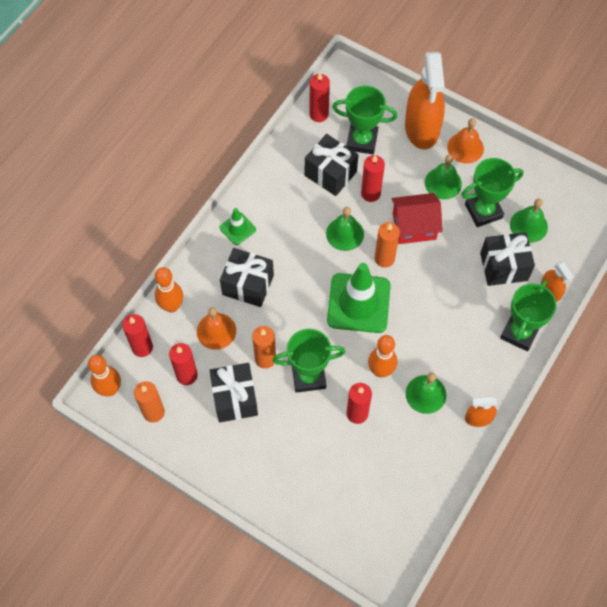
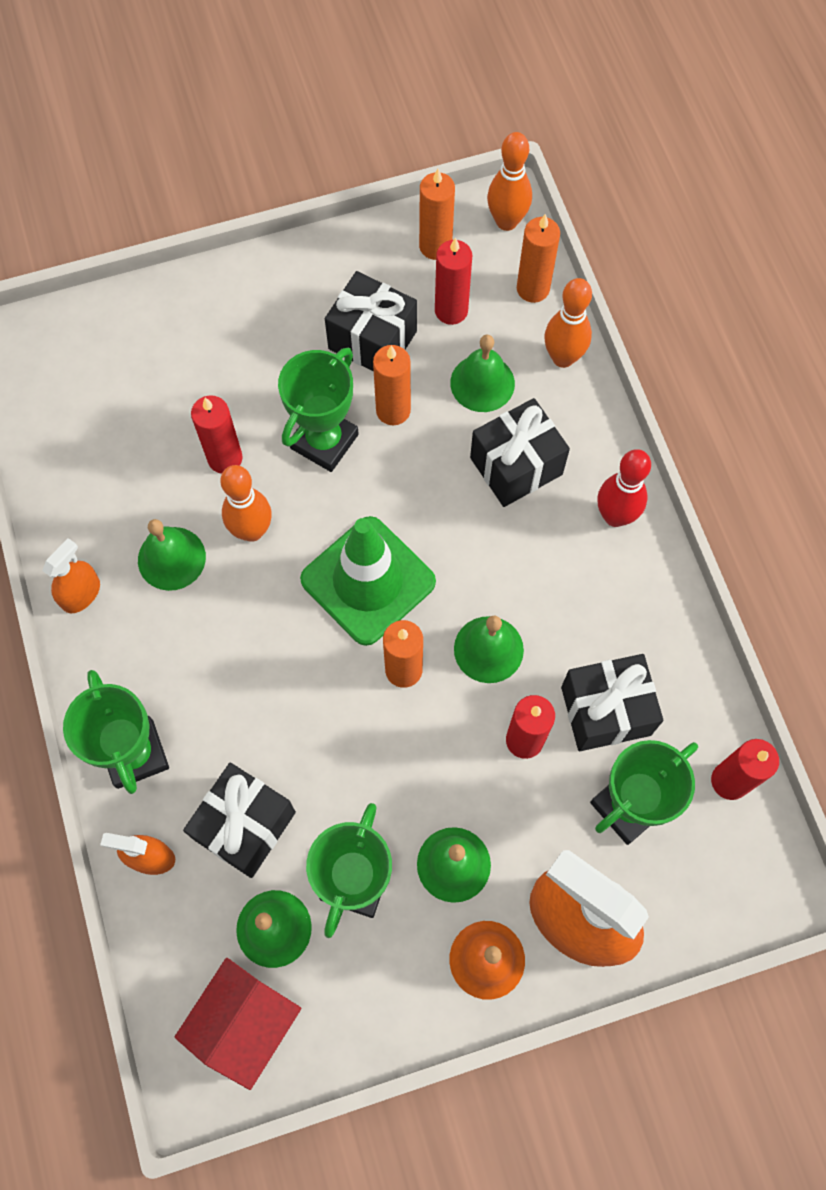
camera: 130 degrees right, 5 degrees up
(142, 347) = (533, 289): red candle -> orange candle
(216, 331) = (482, 383): orange bell -> green bell
(237, 229) = (615, 516): green traffic cone -> red bowling pin
(414, 226) = (418, 755): red house -> red house (244, 1022)

